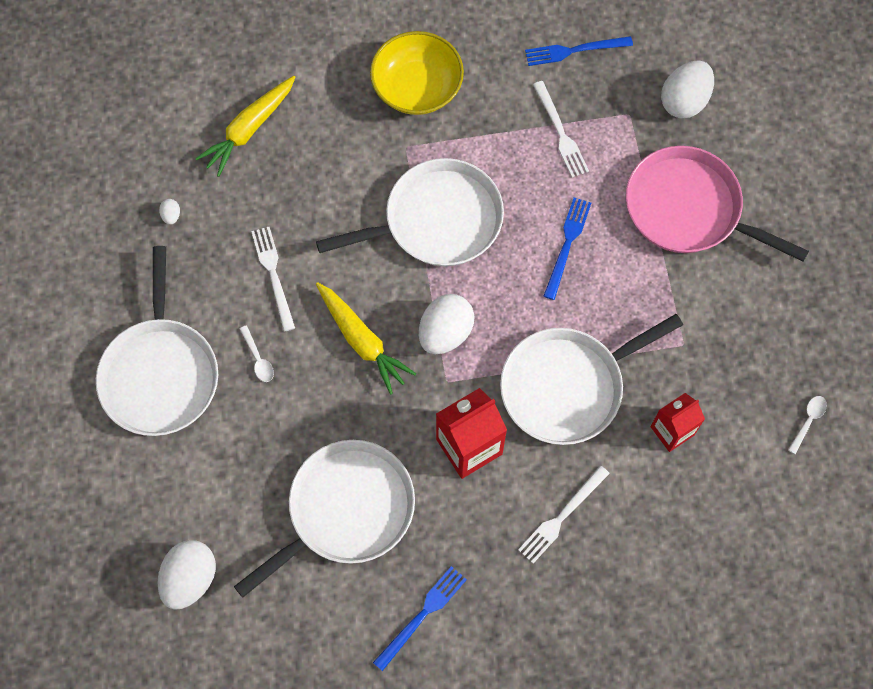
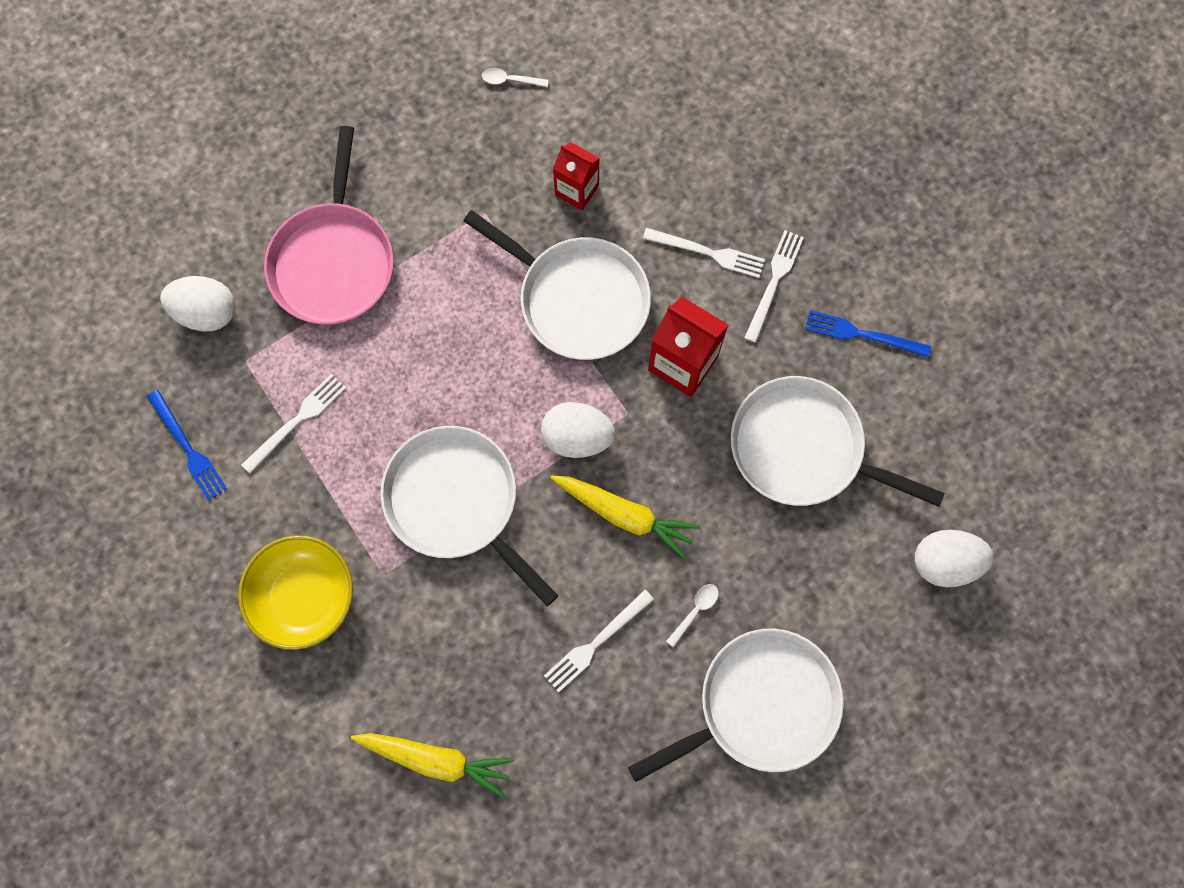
camera: 115 degrees left, 5 degrees up
(171, 216) = (580, 792): white egg -> none
(362, 341) = (625, 515): yellow carrot -> yellow carrot turned 90 degrees clockwise
(507, 561) = (774, 282): none -> white fork
(567, 244) = (425, 361): blue fork -> none

